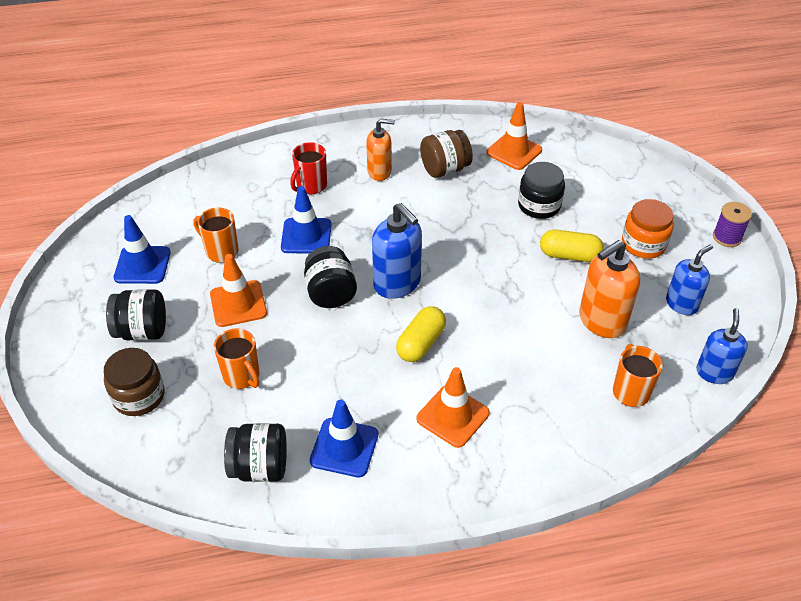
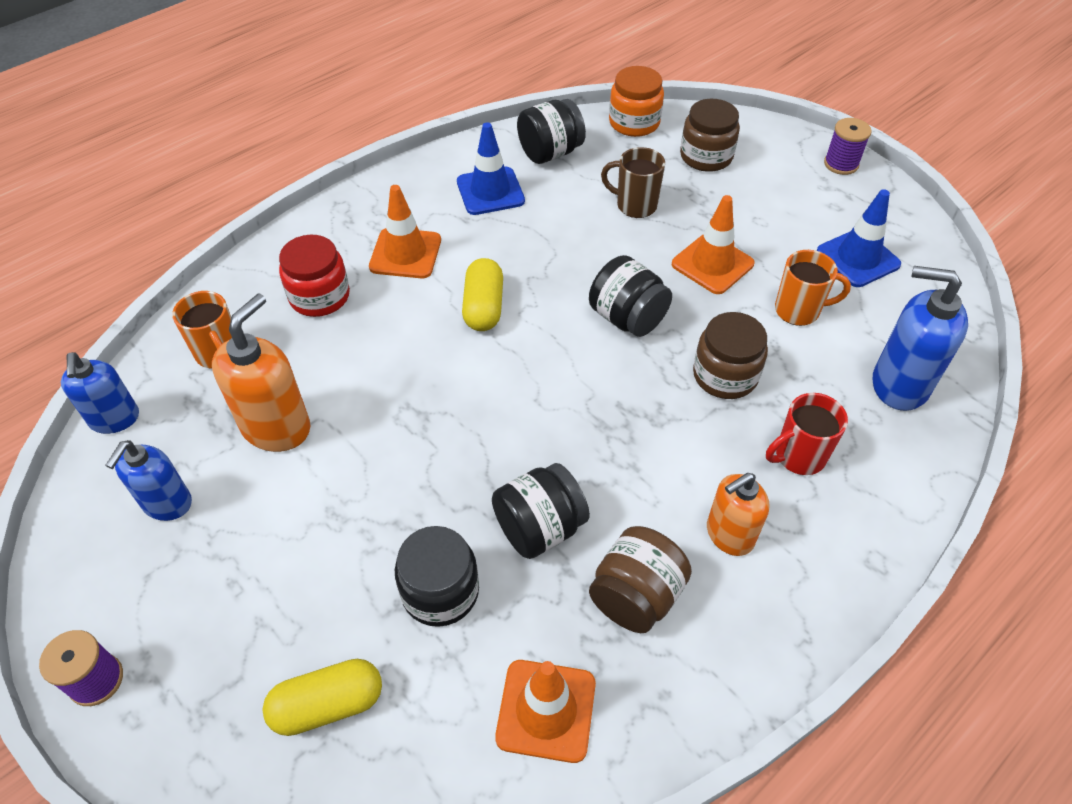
camera: 150 degrees right, 5 degrees up
(51, 338) = (841, 164): none -> purple spool
(142, 331) = (771, 202): black jar -> black jar (539, 528)
(242, 376) = (635, 205): orange mug -> brown mug
(306, 236) = (725, 375): blue traffic cone -> brown jar
(311, 186) = (798, 456): red mug -> red mug turned 120 degrees counterclockwise
(397, 284) = (560, 363): blue soap dispenser -> blue soap dispenser (899, 384)
(538, 407) = (319, 296): none -> red jar
(569, 255) = (354, 513): yellow capsule -> yellow capsule (328, 704)
(643, 244) = (243, 591): orange jar -> orange jar (634, 122)

